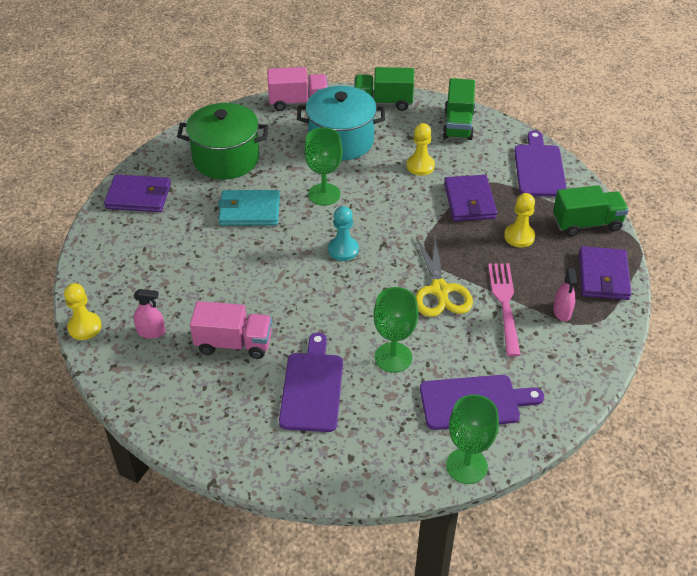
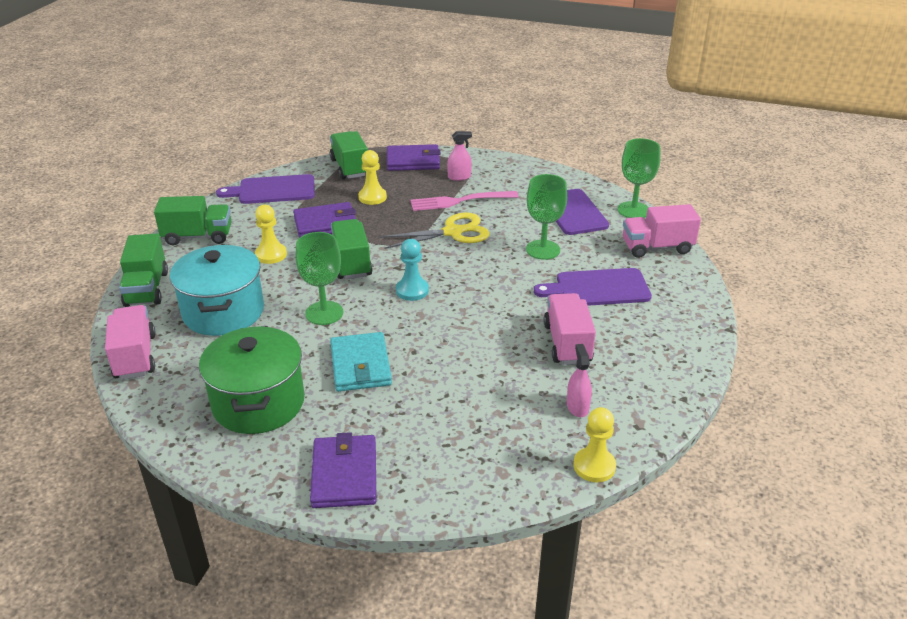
camera: 100 degrees left, 10 degrees down
(378, 465) = (657, 247): none -> pink truck
(397, 214) = (351, 263): none -> green truck

